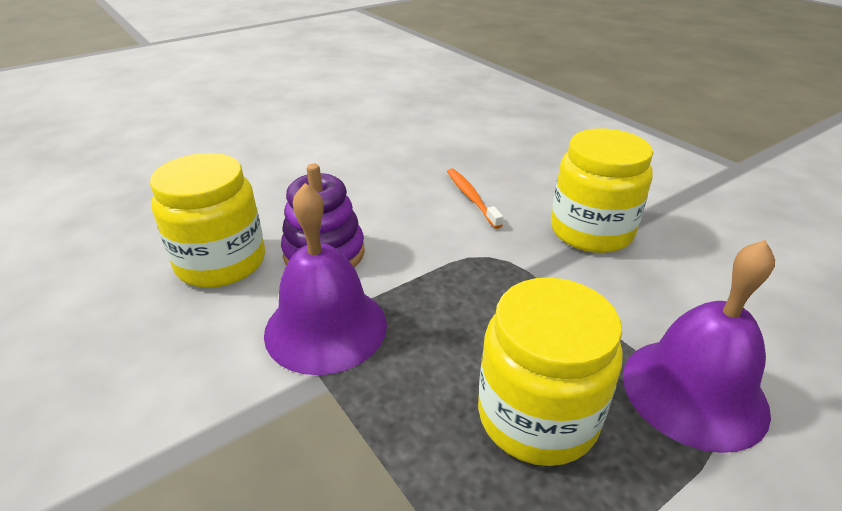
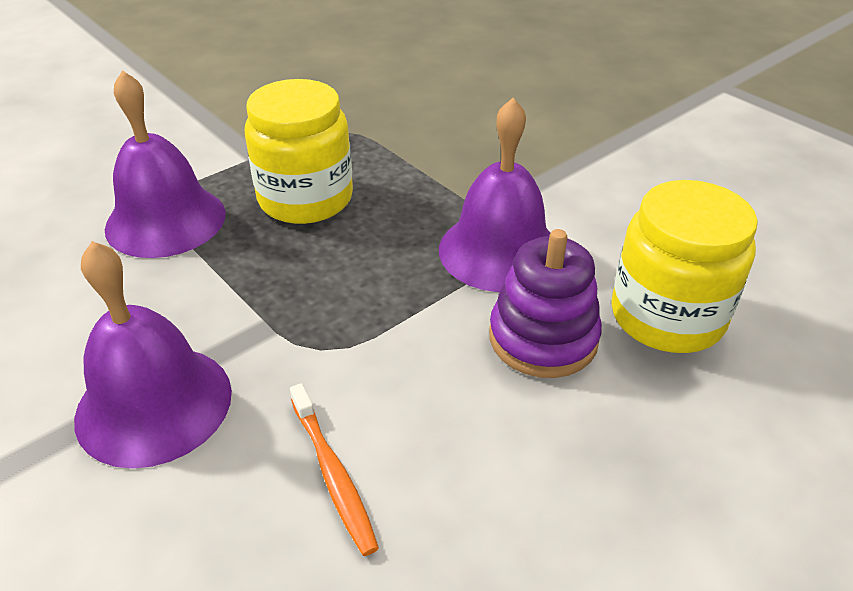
camera: 175 degrees right, 5 degrees up
(591, 231) = (154, 404): yellow jar -> purple bell

